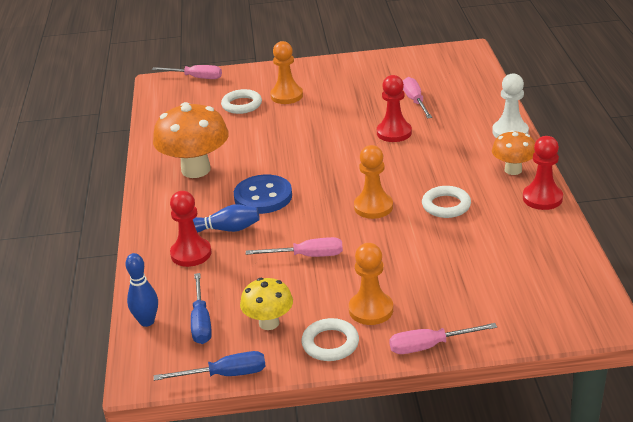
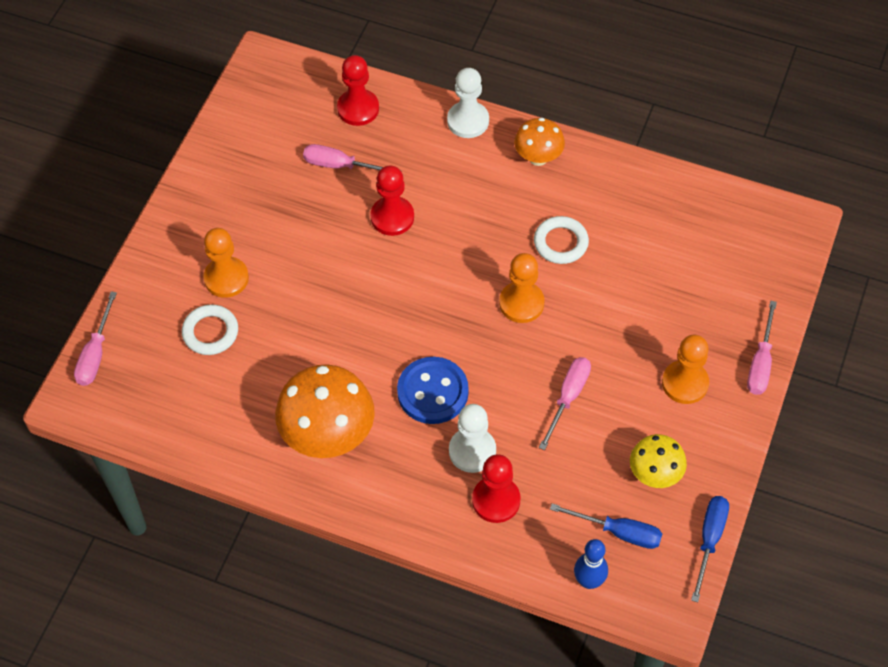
camera: 65 degrees left, 25 degrees up
(196, 78) = (95, 354): pink screwdriver -> pink screwdriver turned 150 degrees clockwise
(226, 229) = (472, 451): blue bowling pin -> white pawn
(330, 343) = (713, 437): white ring -> none
(542, 198) = (601, 163): red pawn -> red pawn (358, 109)

